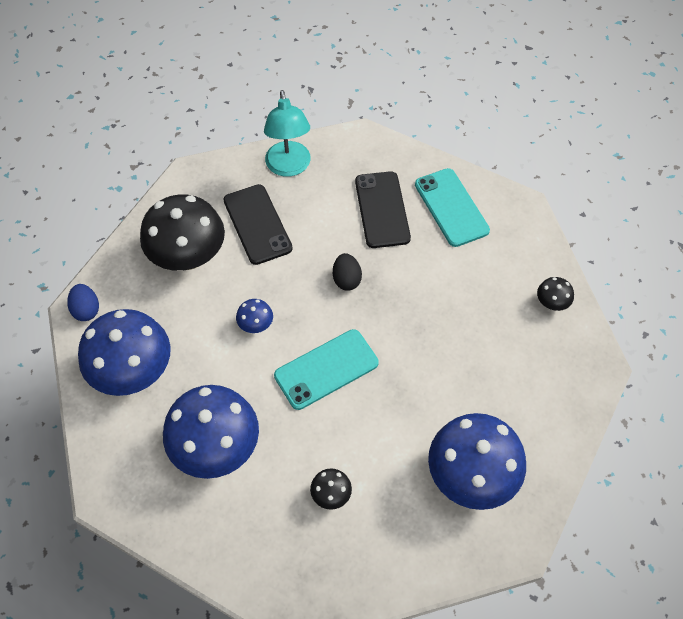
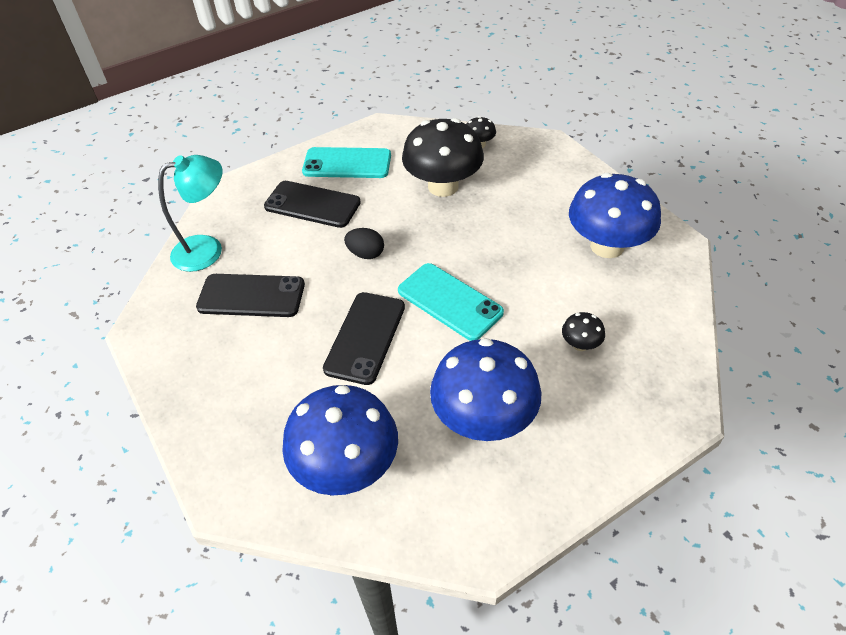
camera: 60 degrees left, 10 degrees down
(86, 310) = (231, 489): blue egg -> none
(188, 256) = (241, 366): black mushroom -> black mushroom (443, 186)
(256, 325) = (365, 337): blue mushroom -> black phone
(289, 167) = (208, 249): turquoise lamp -> turquoise lamp turned 45 degrees counterclockwise
(326, 369) = (449, 301): turquoise phone -> turquoise phone turned 45 degrees counterclockwise

